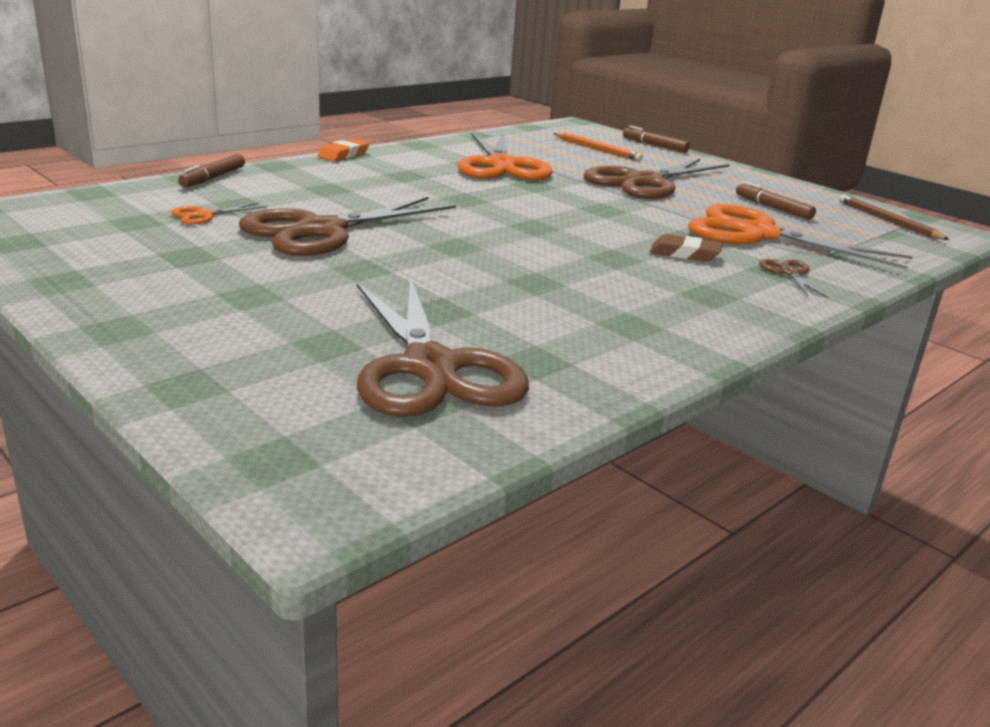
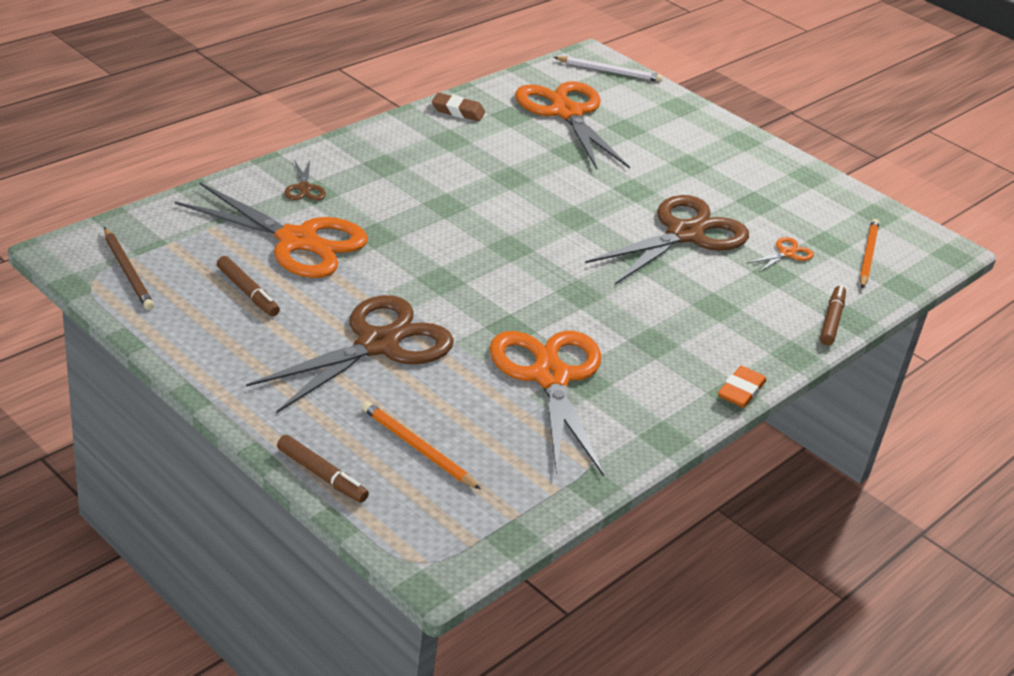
camera: 175 degrees right, 10 degrees up
(98, 211) = (867, 255): none -> orange pencil
(296, 465) = (609, 71): none -> white pencil
(430, 368) = (566, 113): brown scissors -> orange scissors
(684, 254) = (383, 211): brown eraser -> brown eraser (458, 111)

